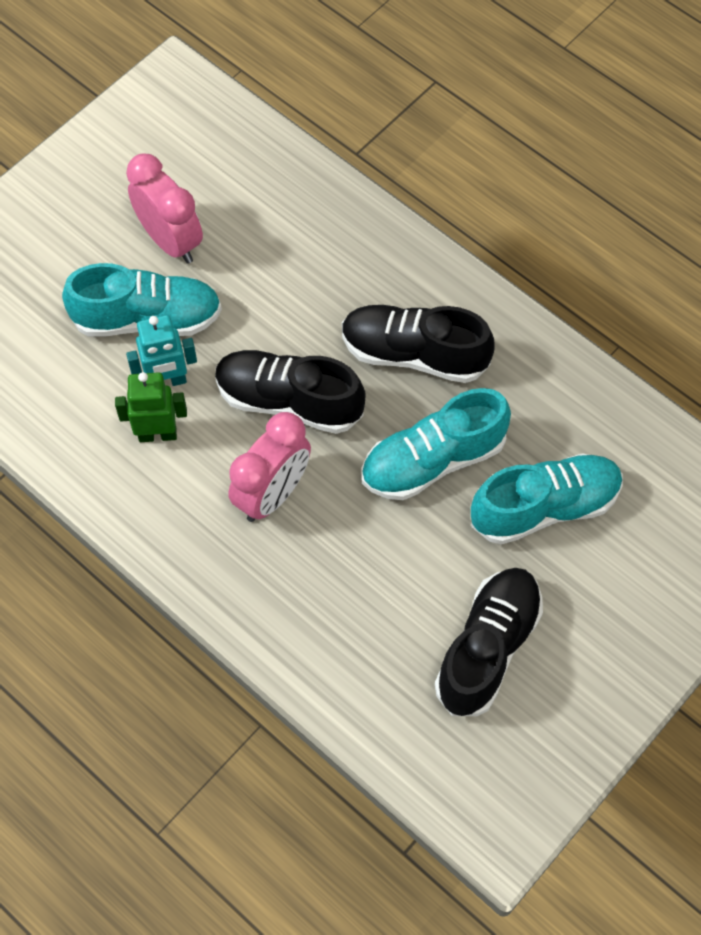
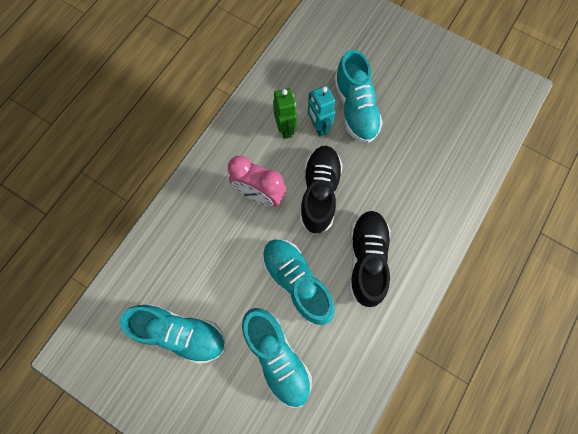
camera: 80 degrees right, 10 degrees up
(170, 241) = (408, 110): pink clock -> none
(487, 648) = (181, 332): black shoe -> turquoise shoe

